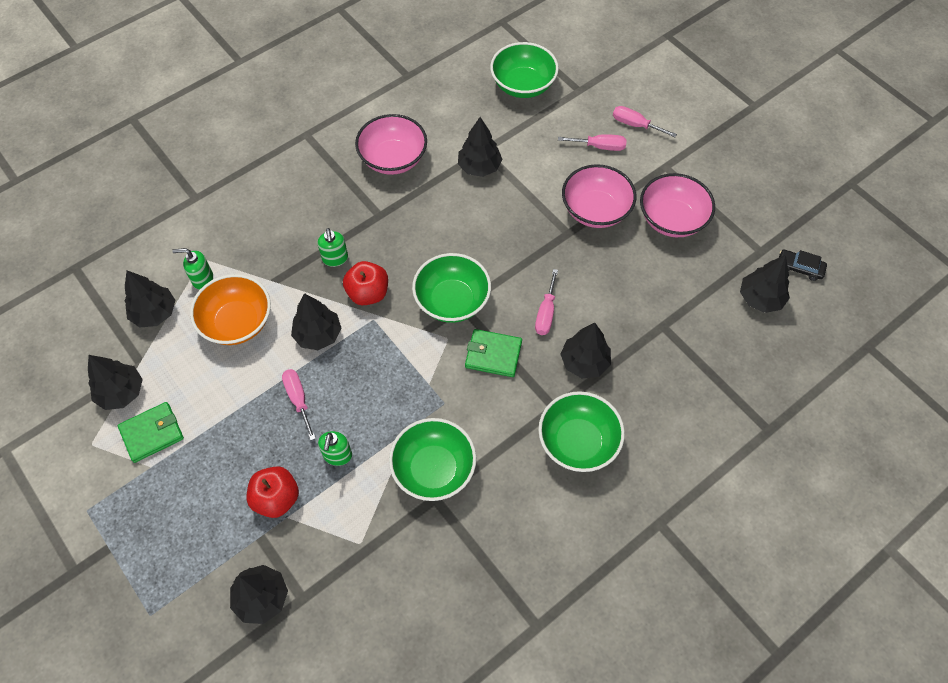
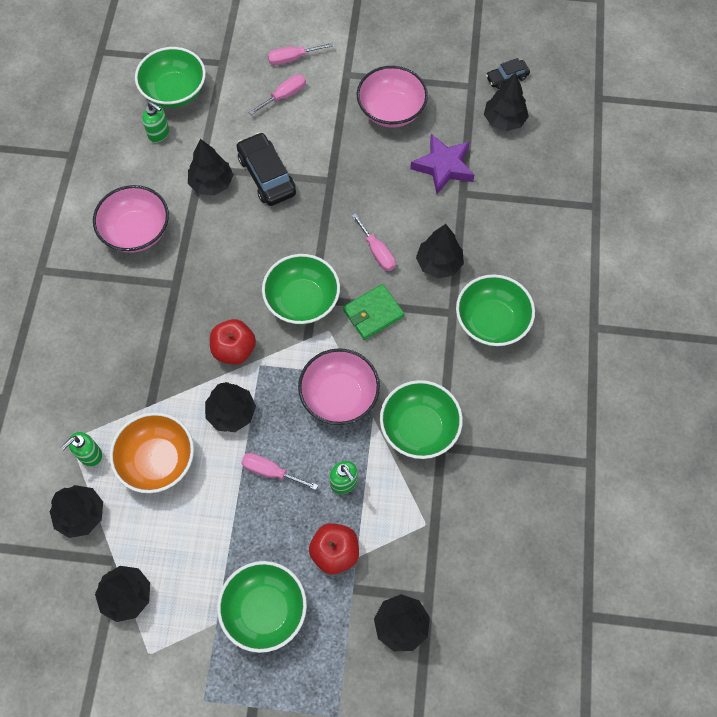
camera: 45 degrees left, 5 degrees up
(152, 433) = (188, 600): green wallet -> none
(188, 490) = (264, 610): none -> green bowl
(335, 258) = (179, 346): green soap dispenser -> green soap dispenser (159, 134)
(524, 192) = (267, 175): none -> black car
(595, 210) = (332, 147): pink bowl -> pink bowl (339, 396)
(668, 293) = (443, 167): none -> purple star

